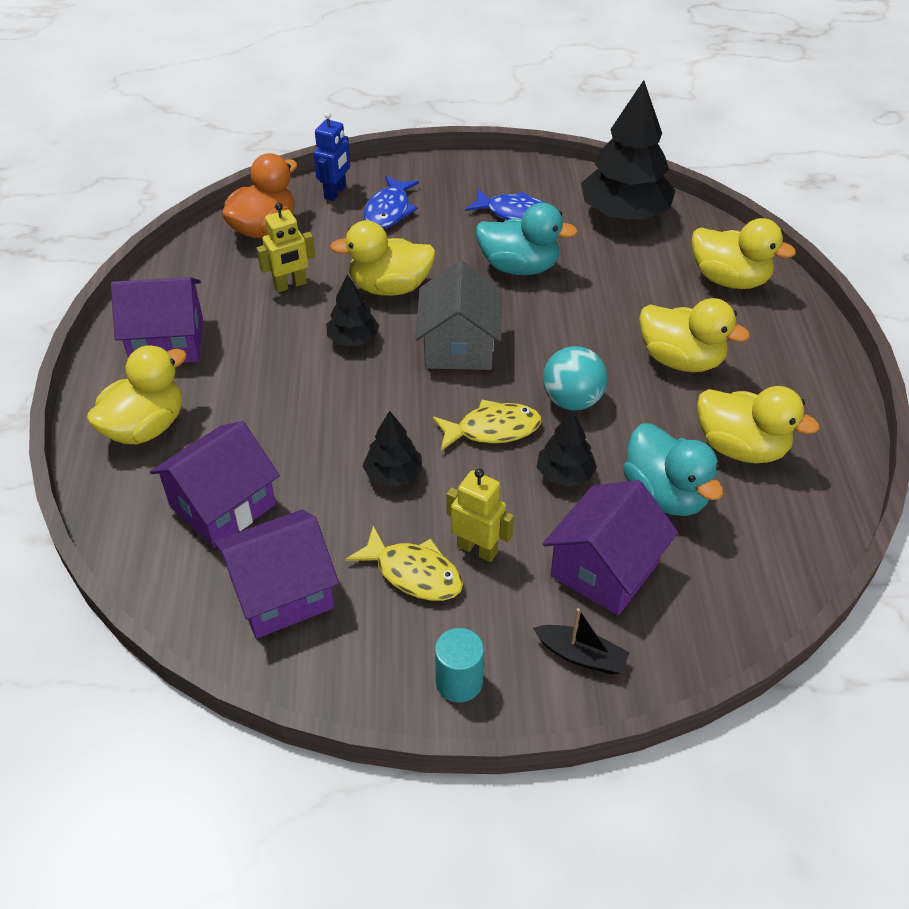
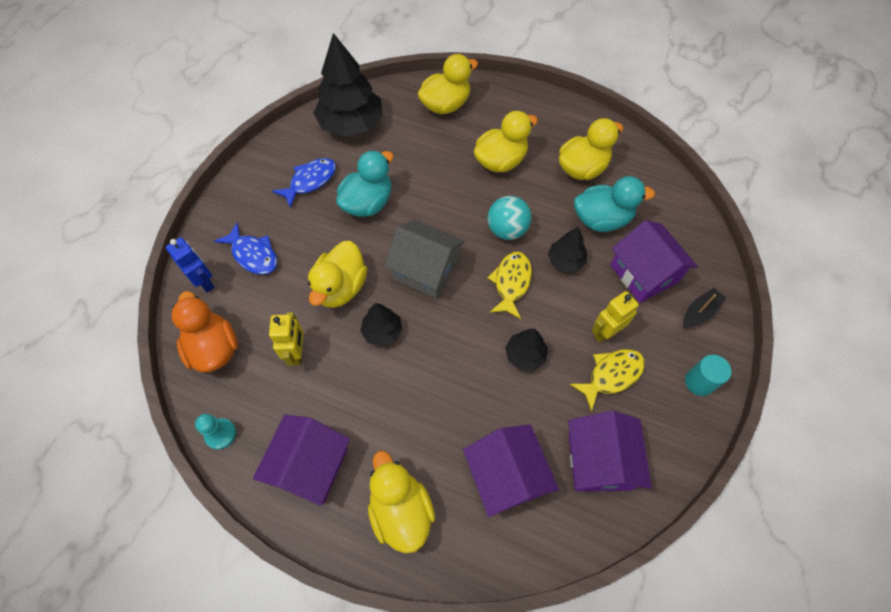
camera: 65 degrees left, 15 degrees up
(174, 268) = (220, 434): none -> turquoise pawn

